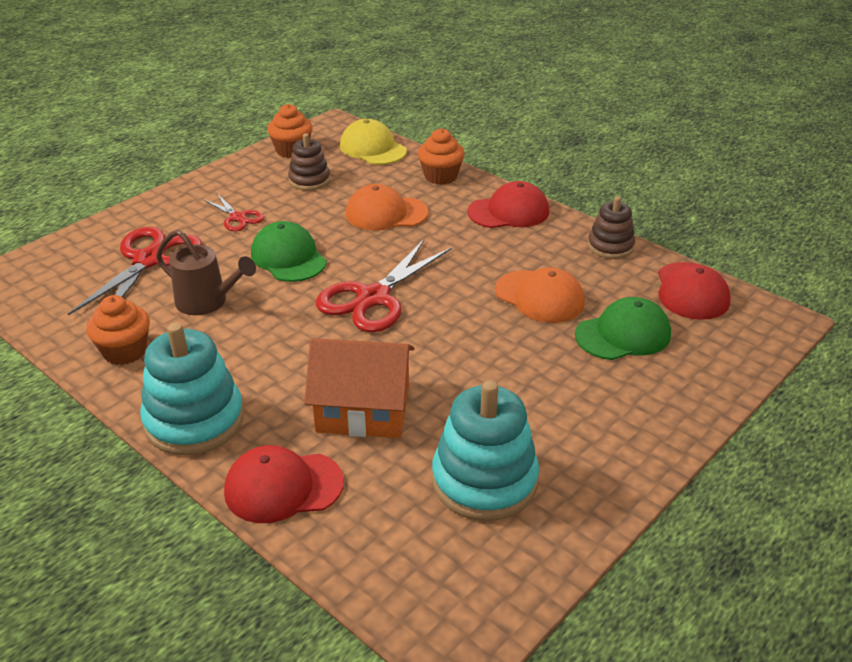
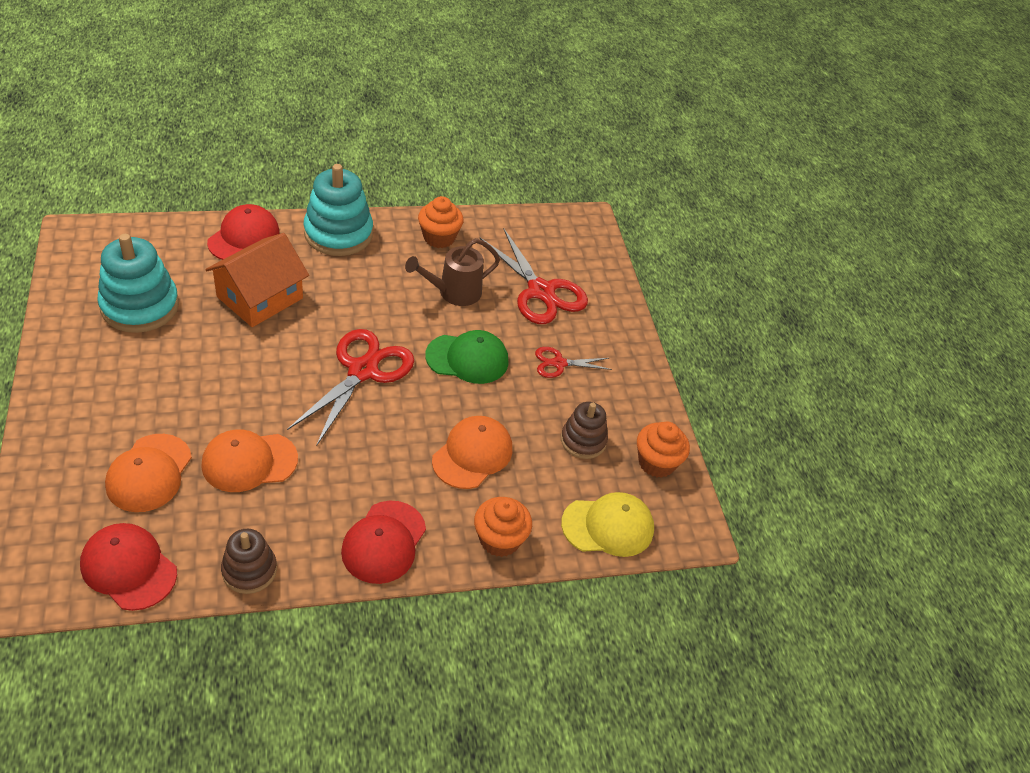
camera: 120 degrees right, 10 degrees up
(373, 298) = (362, 371): red scissors -> red scissors turned 45 degrees clockwise
(623, 334) = (149, 473): green cap -> orange cap

